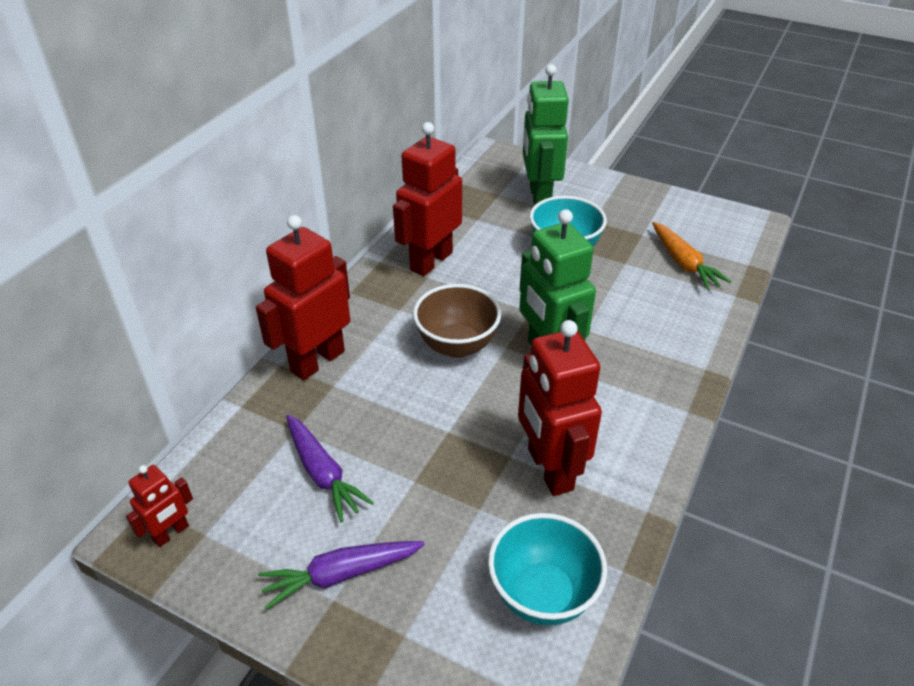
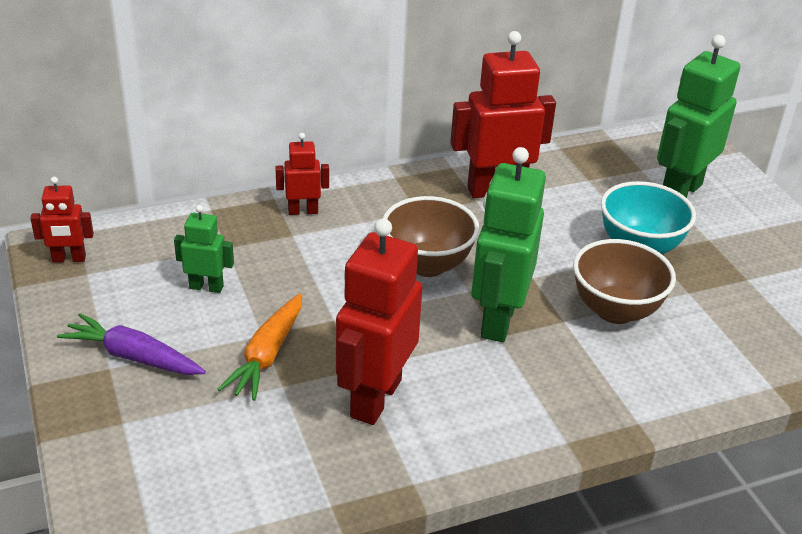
camera: 40 degrees right, 5 degrees down
(317, 361) = (303, 211): red robot -> red robot, size x0.51
(323, 473) = (206, 287): purple carrot -> green robot
(542, 594) = (247, 472): turquoise bowl -> none
(604, 302) = (615, 310): none -> brown bowl
(683, 263) = (756, 327): orange carrot -> orange carrot (267, 355)

